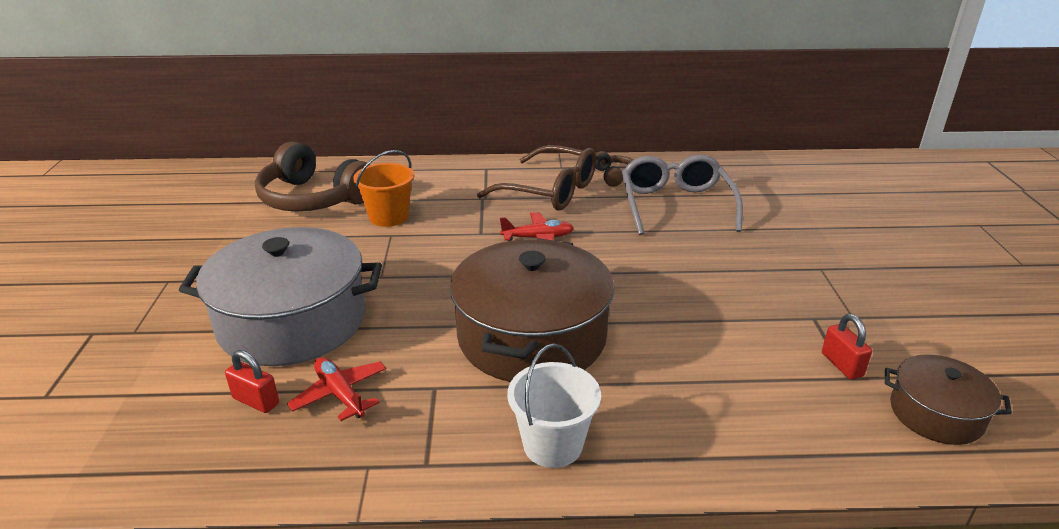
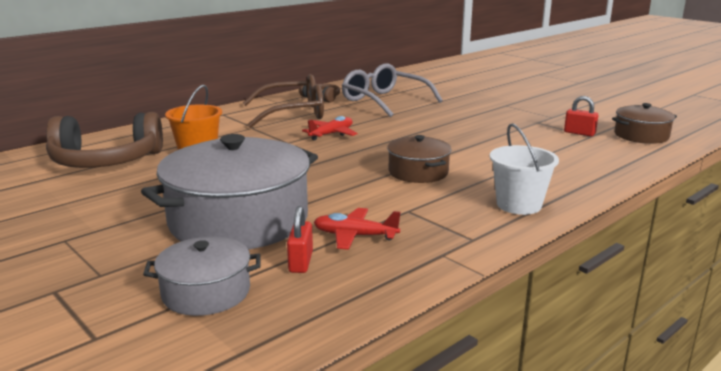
camera: 40 degrees left, 10 degrees down
(155, 393) = (206, 292): none -> grey pot
(256, 401) = (301, 262): red padlock -> red padlock turned 75 degrees counterclockwise
(531, 336) = (418, 172): brown pot -> brown pot, size x0.51

